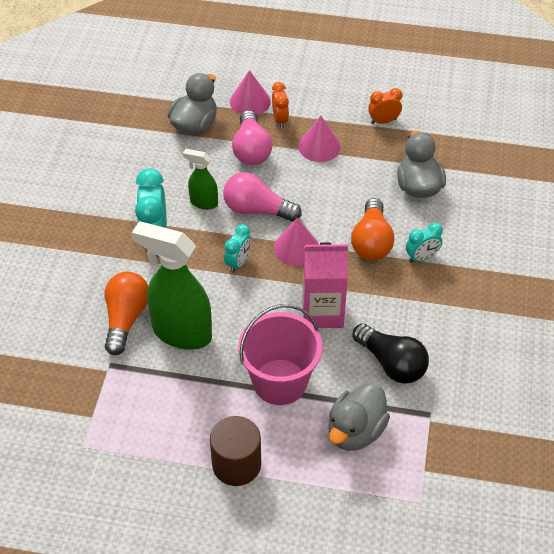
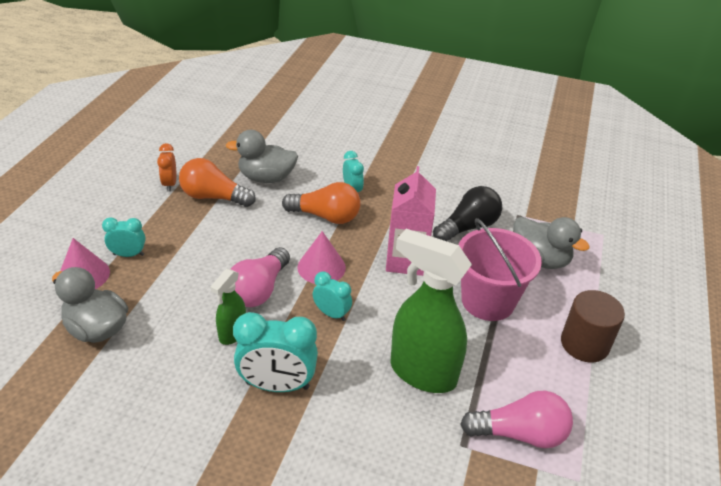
camera: 85 degrees left, 10 degrees down
(126, 318) = (396, 424): orange light bulb -> orange light bulb (213, 197)
(181, 332) = (422, 372): green spray bottle -> green spray bottle turned 90 degrees clockwise
(251, 150) = (164, 283): pink light bulb -> pink light bulb (520, 434)
(280, 120) = (128, 254): orange clock -> turquoise clock
(319, 146) = (184, 231): pink cone -> none

